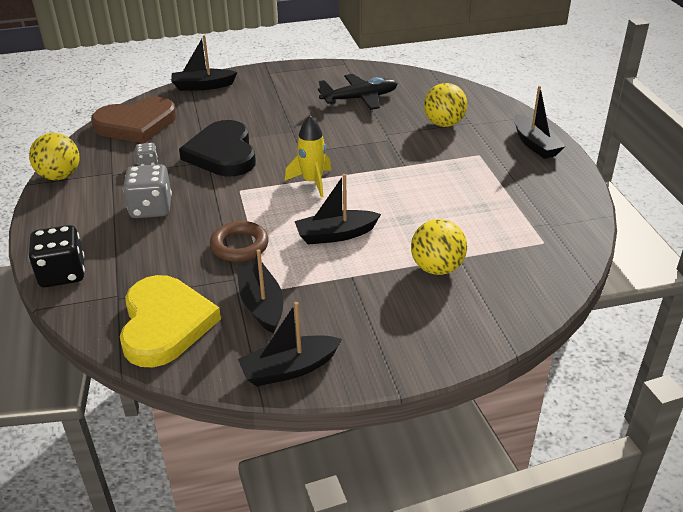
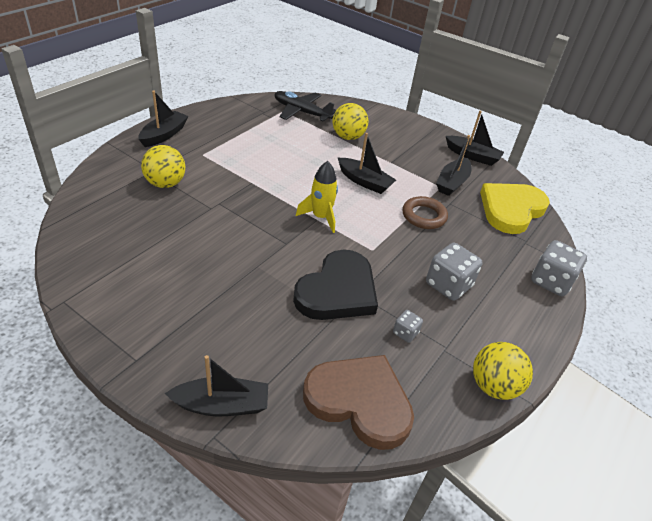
camera: 135 degrees left, 5 degrees up
(62, 274) = (551, 281): black dice -> grey dice
(203, 86) = (221, 405): black boat -> black boat turned 45 degrees counterclockwise
(360, 99) = (153, 250): black plane -> black plane (301, 112)

